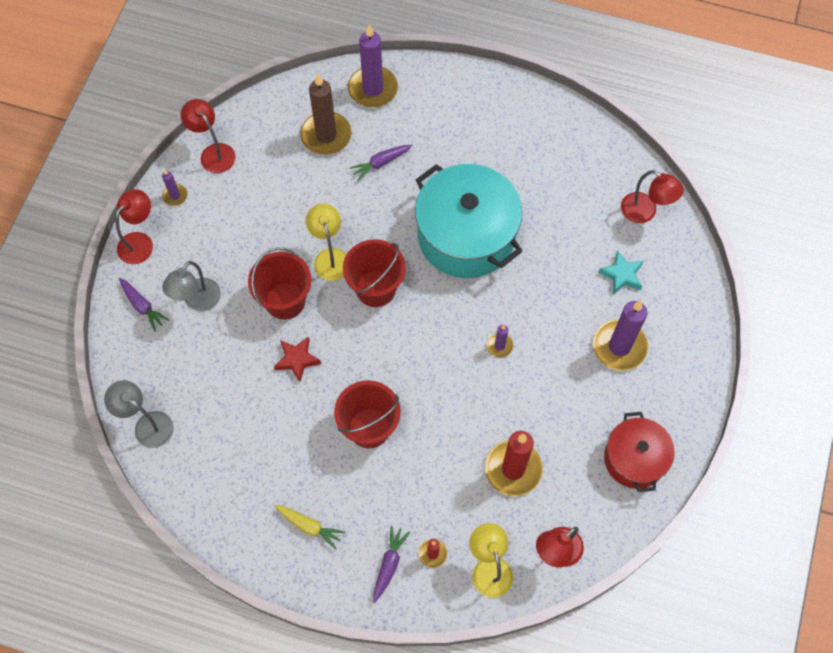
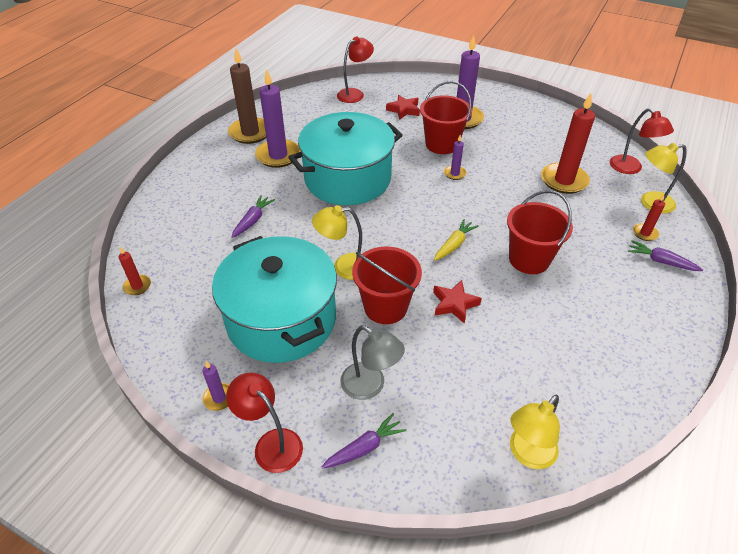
camera: 80 degrees left, 20 degrees down
(147, 424) = (527, 454): grey lamp -> yellow lamp
(213, 153) = (177, 353): red lamp -> none
(258, 219) = (281, 319): none -> turquoise pot
(280, 98) = (137, 286): none -> red candle
(309, 526) = (633, 313): yellow carrot -> yellow carrot (454, 245)
(326, 135) = (202, 255): brown candle -> brown candle (250, 133)
(373, 89) = (167, 216): purple candle -> purple candle (278, 155)
(375, 288) = (386, 239): red bucket -> red bucket (442, 144)
(381, 163) = (253, 220): purple carrot -> purple carrot turned 135 degrees counterclockwise
(621, 275) = (404, 110): turquoise star -> red star
(634, 459) = (551, 125): red pot -> none

